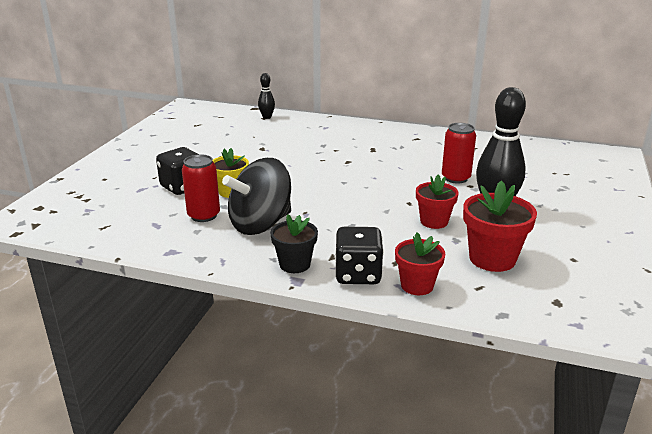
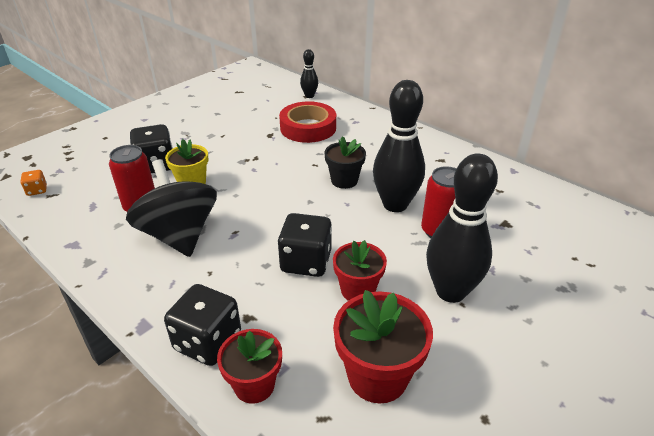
camera: 25 degrees right, 10 degrees up
(85, 227) = (37, 190): none -> orange dice
(260, 224) = (179, 235): black spinning top -> black spinning top turned 75 degrees clockwise
(290, 138) = (308, 128): none -> red tape
(295, 264) = (161, 302): black flower pot -> black flower pot (344, 180)
(380, 216) = (306, 262): none -> black dice
(410, 170) = (395, 204): none -> black bowling pin

